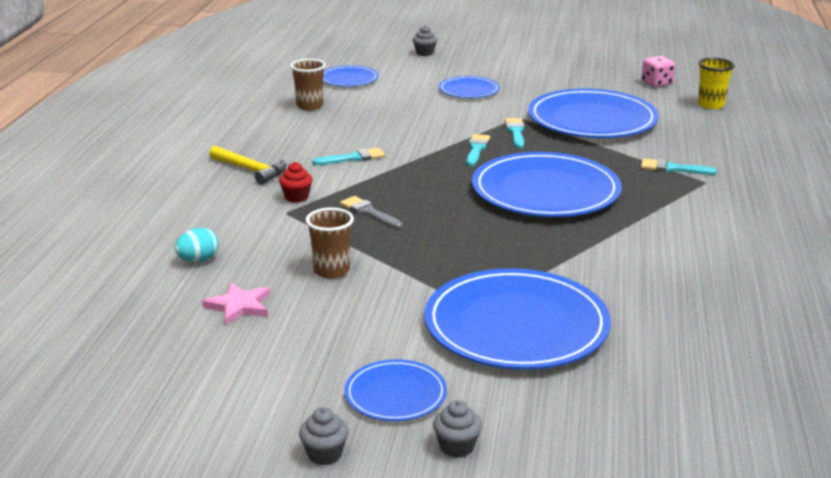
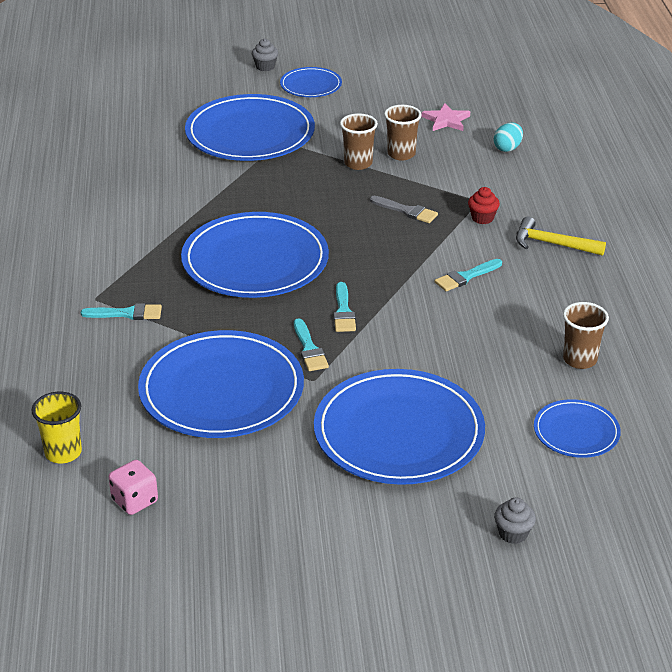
camera: 165 degrees right, 10 degrees up
(324, 454) = (333, 55): grey cupcake -> none
(391, 267) = (358, 163): none -> brown cup
(469, 90) = (399, 432): blue plate -> blue plate, size x1.98

